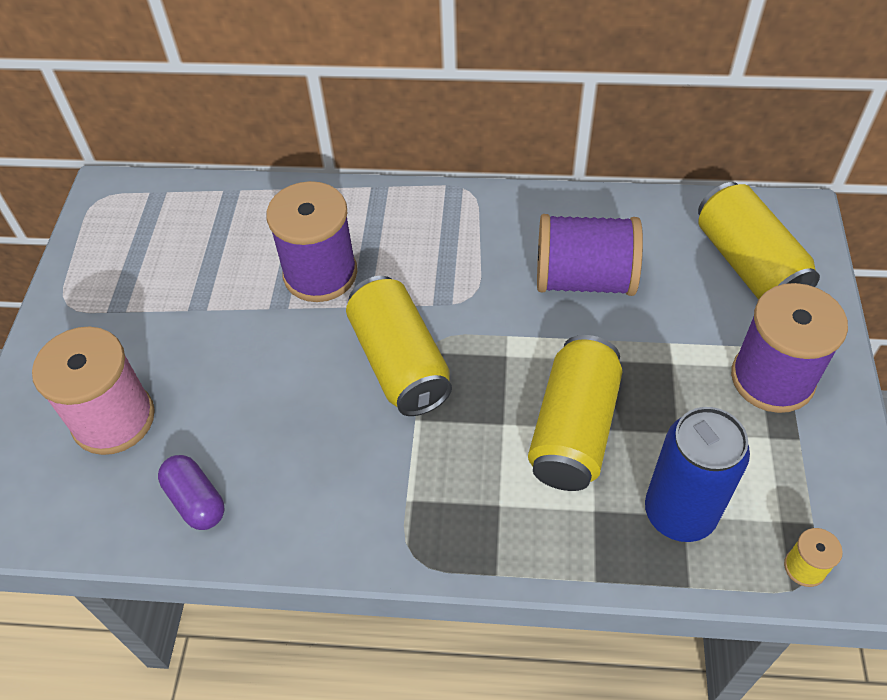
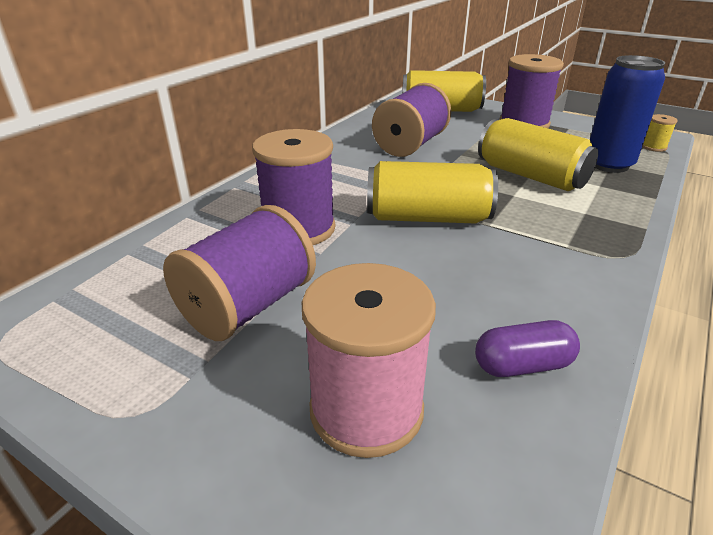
camera: 65 degrees left, 20 degrees down
(192, 300) = (248, 306): none -> purple spool

